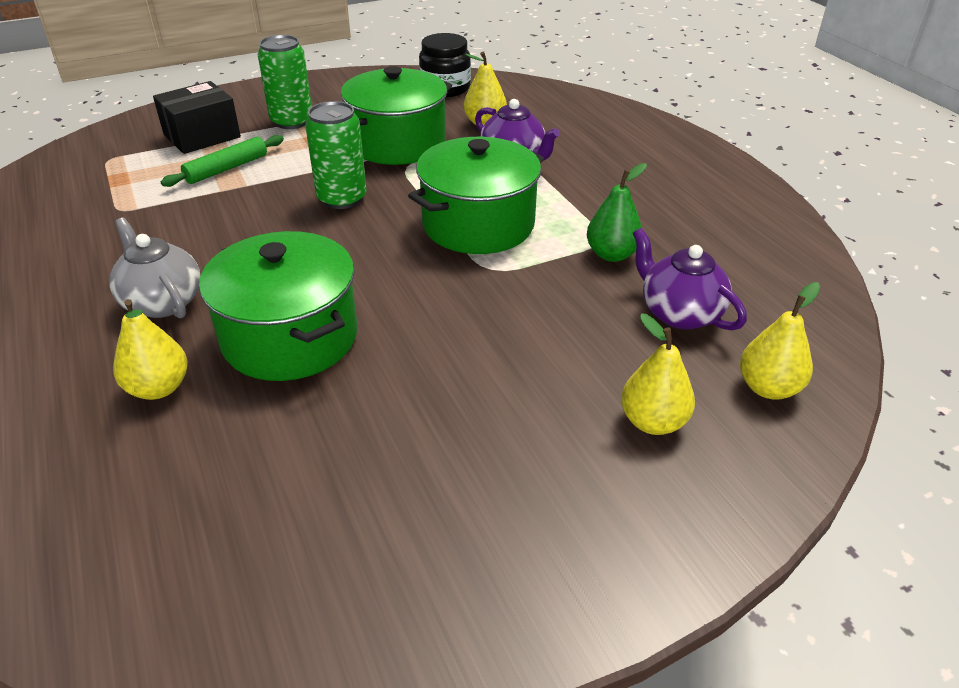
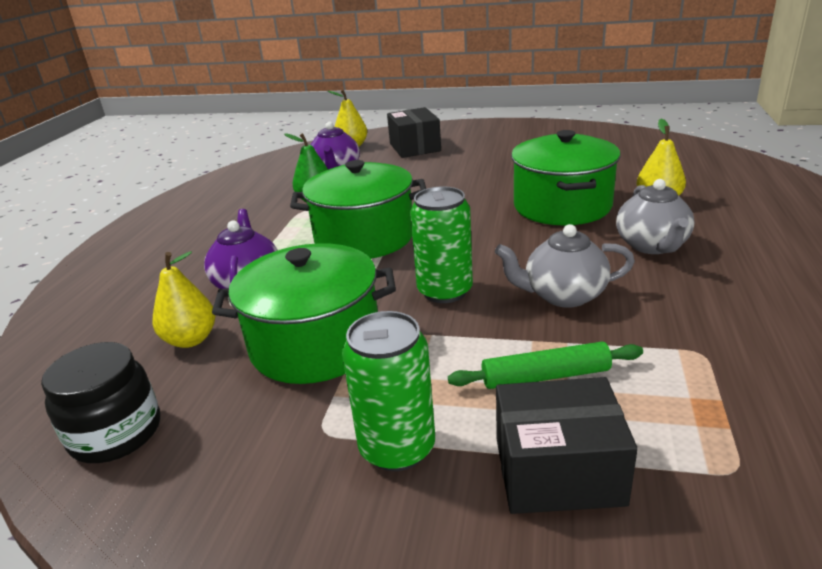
camera: 140 degrees left, 10 degrees down
(237, 223) = (563, 295): none -> grey teapot
(653, 422) = (415, 147): yellow pear -> black box

